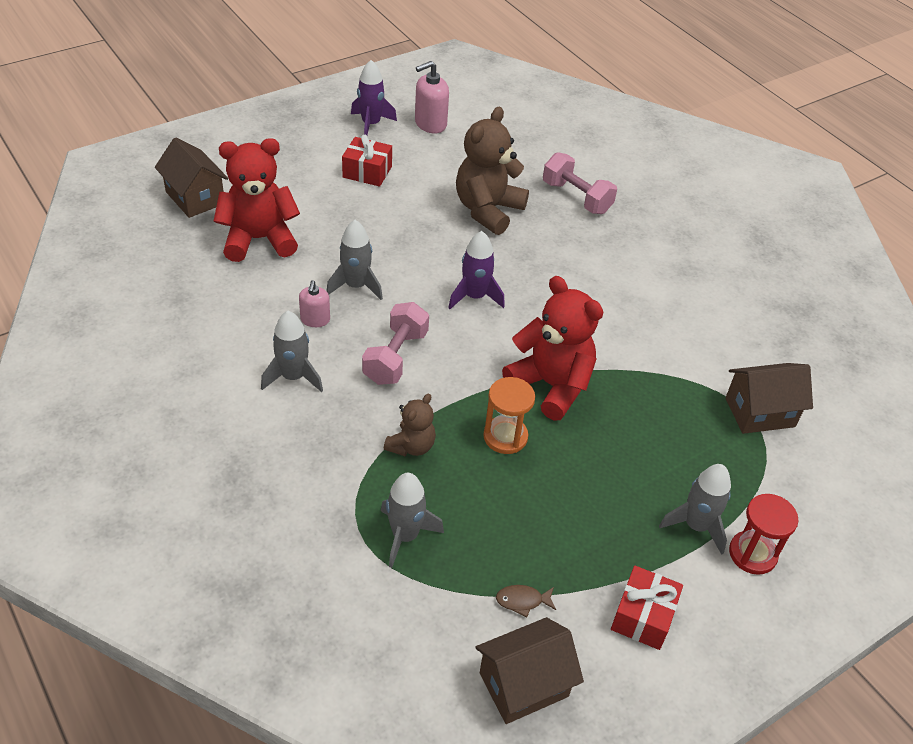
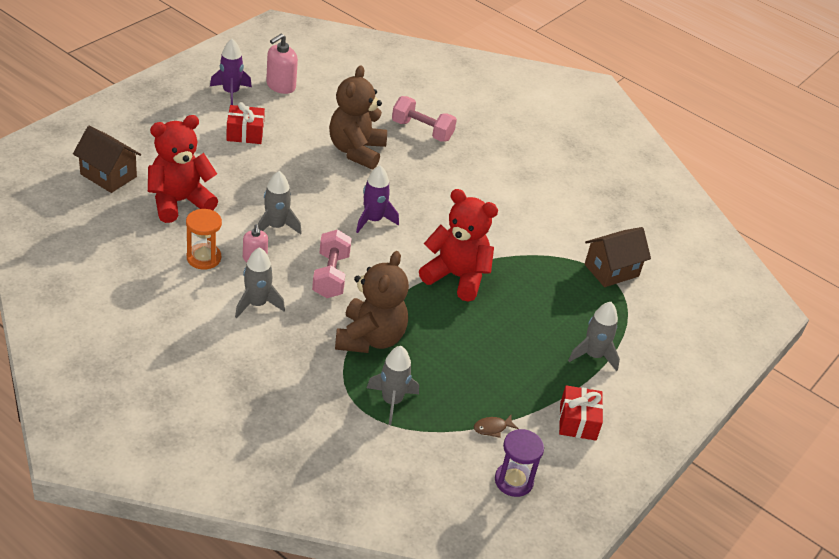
camera: 20 degrees left, 5 degrees down
(411, 446) = (370, 338): brown teddy bear -> brown teddy bear, size x1.84
(505, 436) = (437, 319): orange hourglass -> orange hourglass (204, 258)
(524, 684) = (513, 481): brown house -> purple hourglass
(752, 554) = (637, 367): red hourglass -> none

